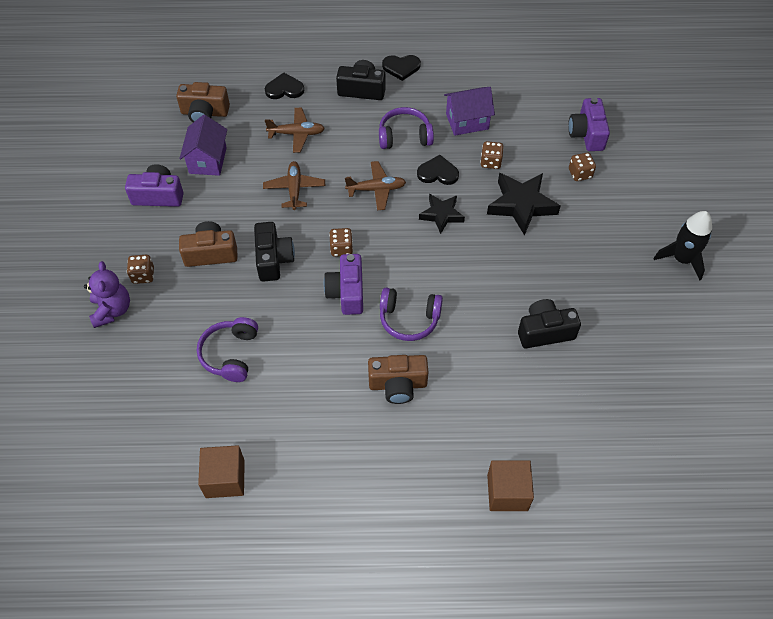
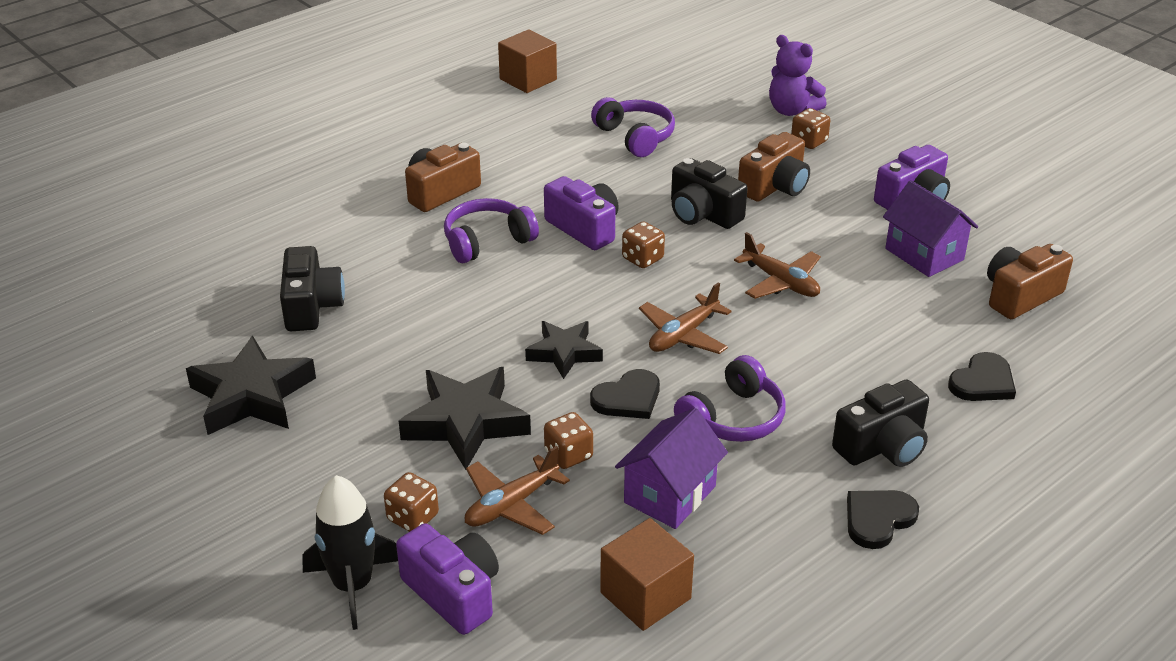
camera: 140 degrees right, 20 degrees down
(296, 134) = (874, 338): brown plane -> brown plane (511, 505)
(507, 492) = (252, 178): brown cube -> brown cube (645, 595)
(545, 331) = (311, 306): black camera -> black camera turned 45 degrees counterclockwise
(613, 285) = (252, 396): none -> black star
(681, 259) = (164, 480): black rocket -> black rocket (353, 585)

